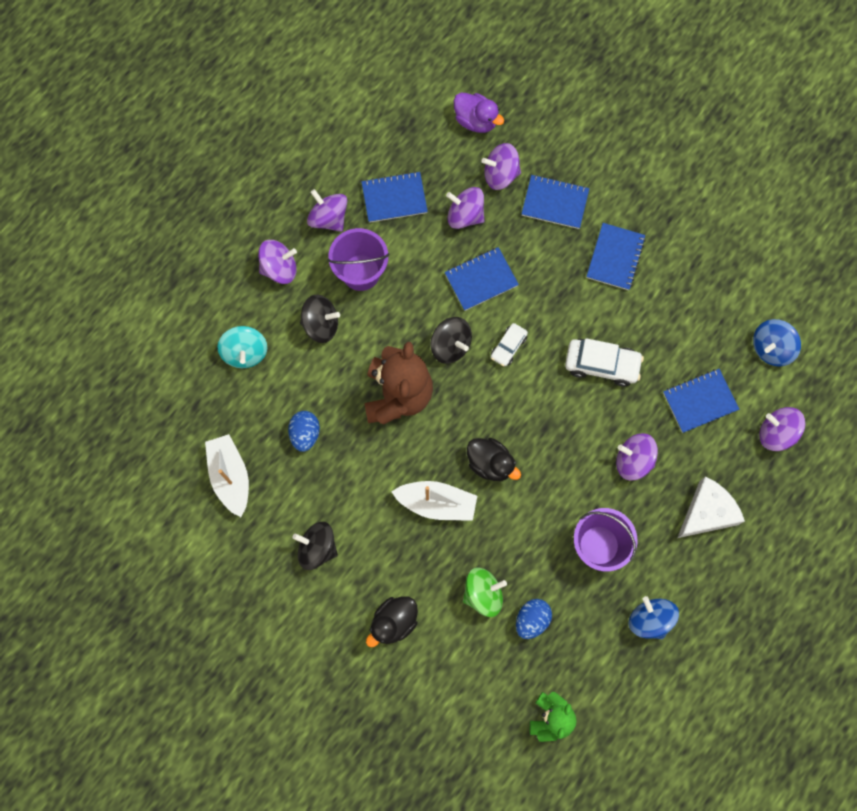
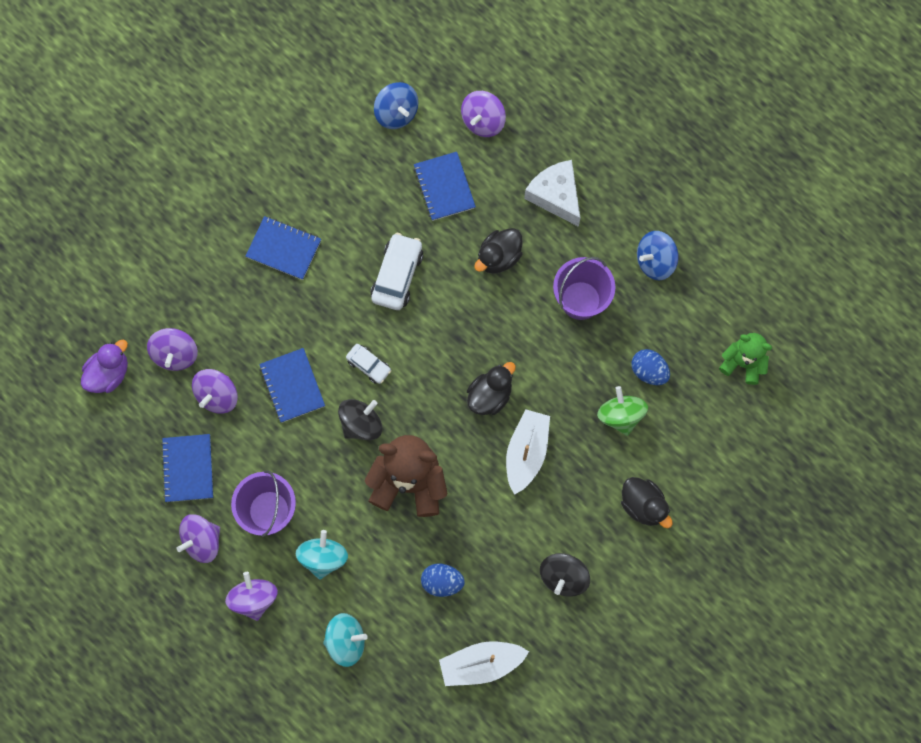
camera: 85 degrees left, 0 degrees up
(321, 324) = (323, 557): black spinning top -> turquoise spinning top
(555, 203) = (215, 302): blue notebook -> none
(633, 460) = (498, 257): purple spinning top -> black duck

